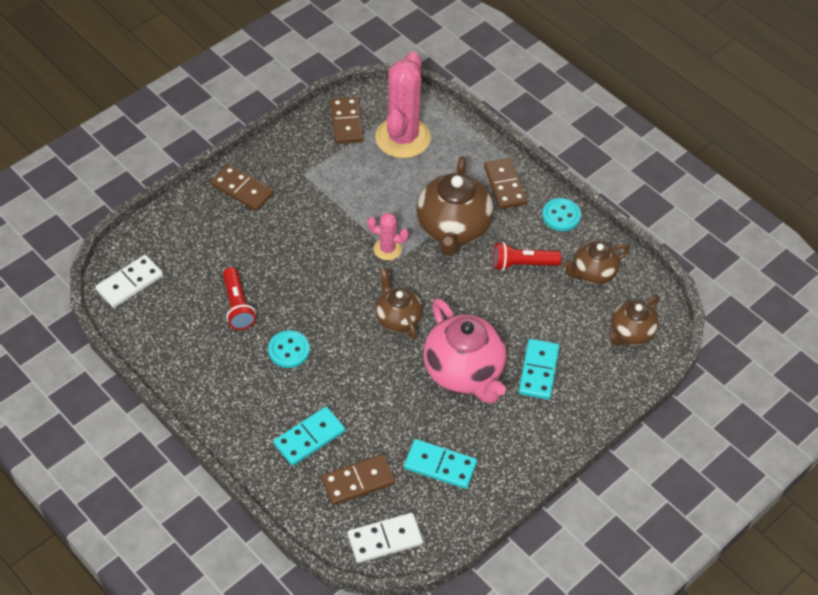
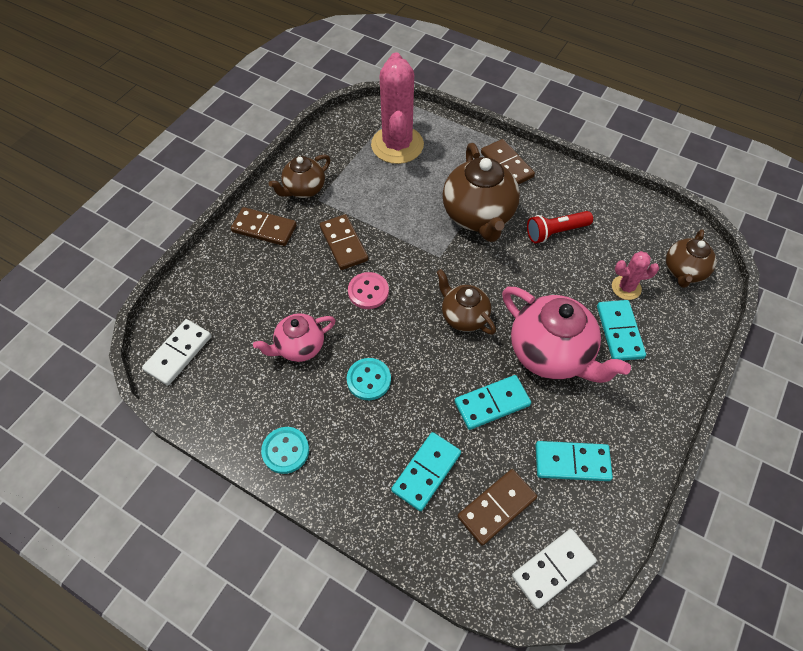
camera: 15 degrees left, 5 degrees up
(238, 306) = (299, 347): red flashlight -> pink teapot
(318, 273) = (368, 291): none -> pink button
(346, 122) = (340, 143): brown domino -> brown domino (343, 244)
(387, 249) = (425, 250): pink cactus -> pink cactus (626, 288)
(391, 399) = (492, 403): none -> turquoise domino
(561, 216) = (568, 179): turquoise button -> turquoise button (285, 451)
(593, 273) = (622, 224): brown teapot -> brown teapot (304, 189)

